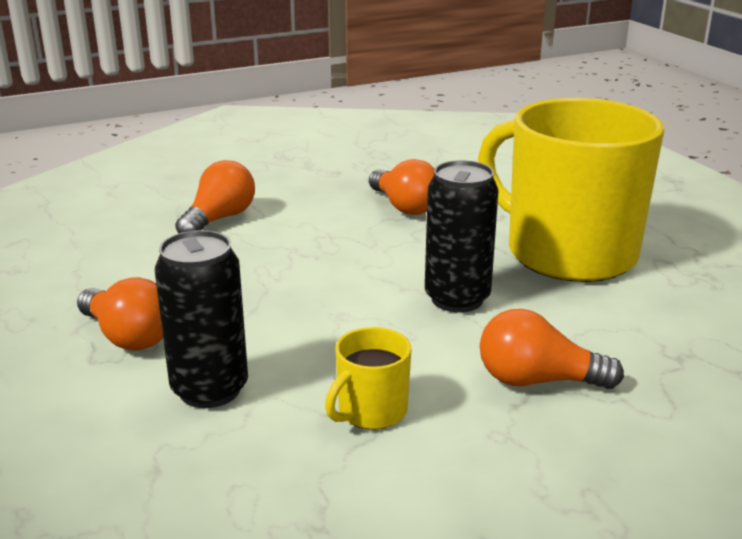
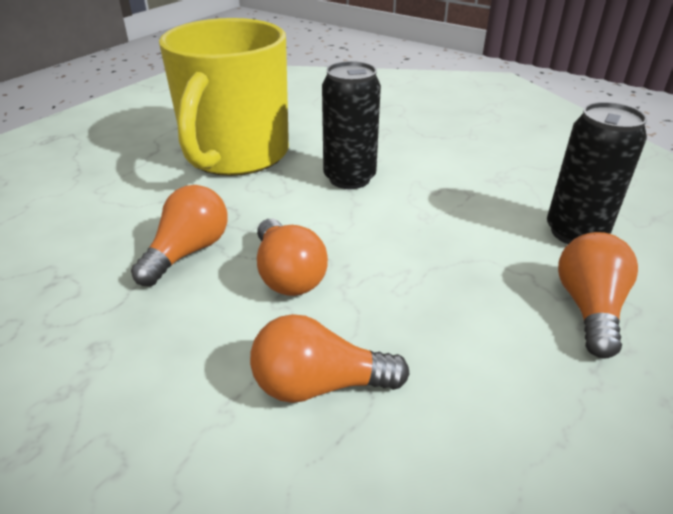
camera: 120 degrees left, 10 degrees up
(371, 411) = (507, 171): yellow mug -> none
(537, 380) = (413, 135): orange light bulb -> orange light bulb (288, 275)

